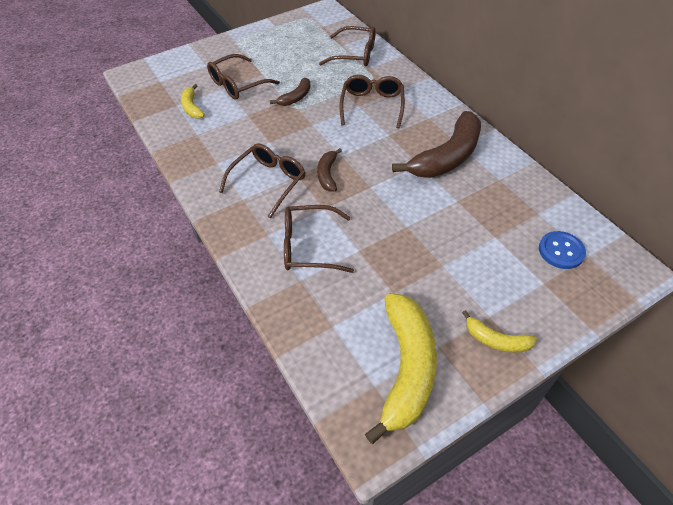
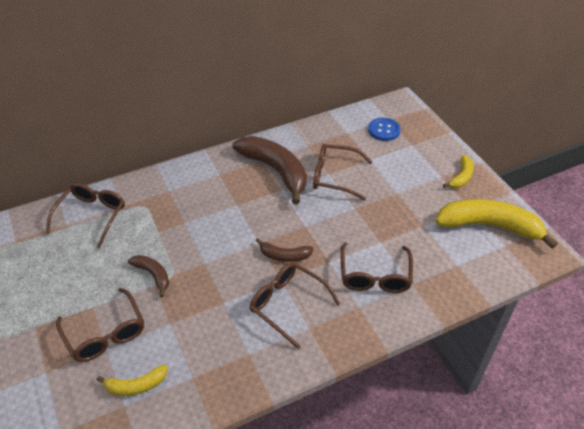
camera: 85 degrees left, 5 degrees down
(372, 106) = (189, 212): brown glasses -> brown glasses (335, 176)

